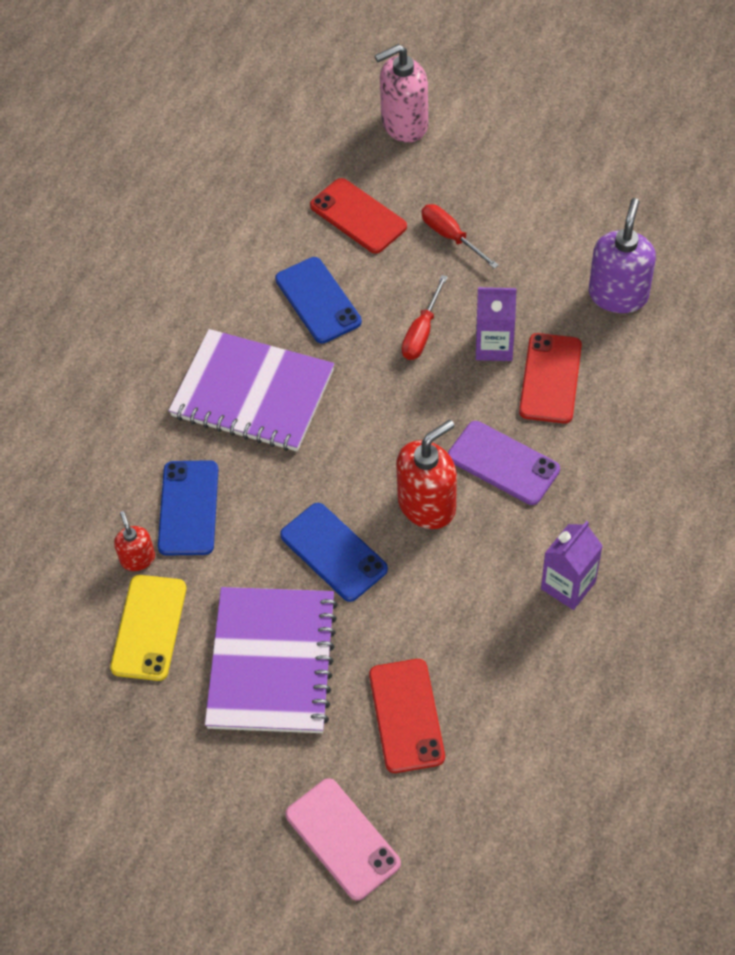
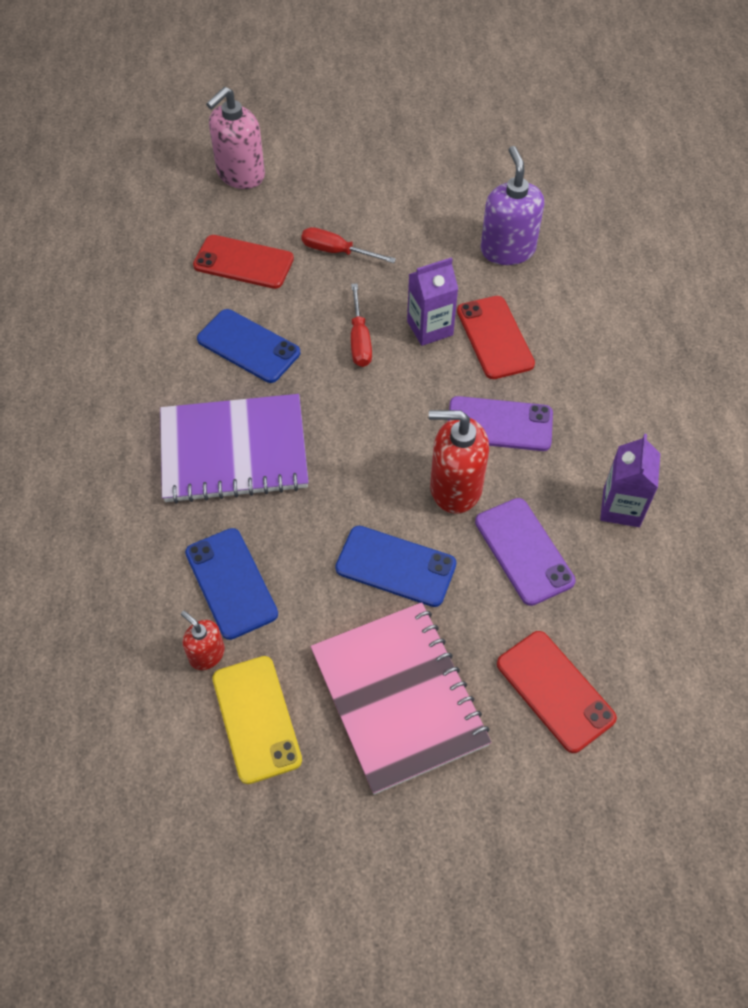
camera: 30 degrees left, 0 degrees up
(272, 662) = (398, 697): purple notebook -> pink notebook
(342, 839) = (569, 842): pink phone -> none
(427, 505) = (455, 487): red soap dispenser -> red soap dispenser turned 105 degrees counterclockwise
(454, 586) = (524, 551): none -> purple phone

